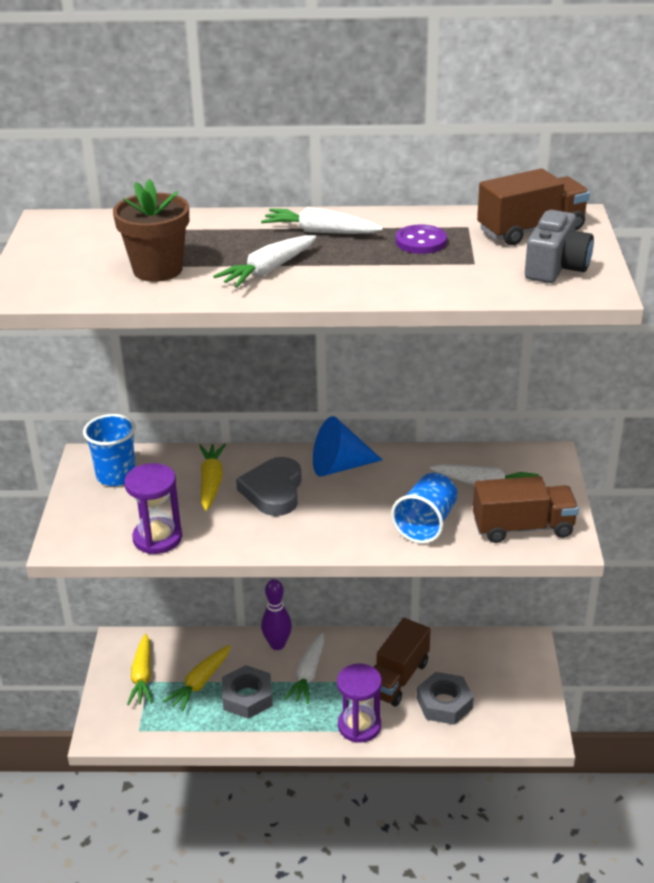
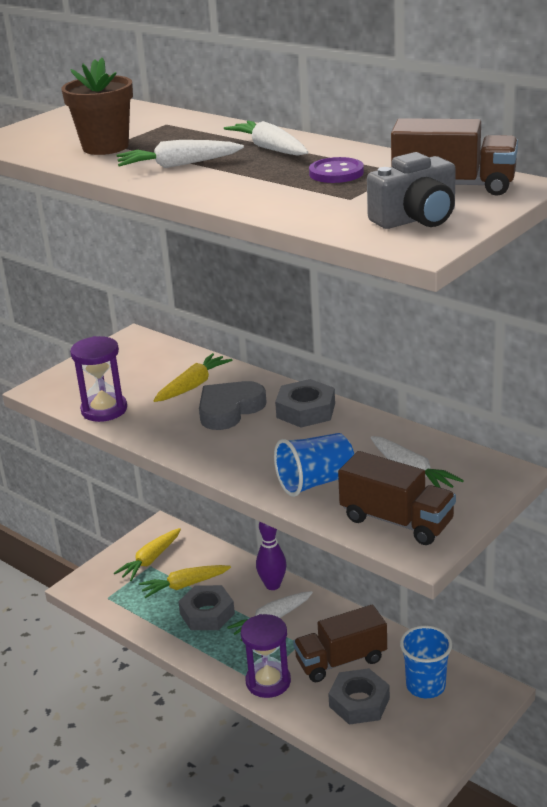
camera: 40 degrees right, 5 degrees down
(116, 476) = (135, 356): blue cup -> blue cup (425, 686)
(339, 466) = (305, 410): blue cone -> grey nut

